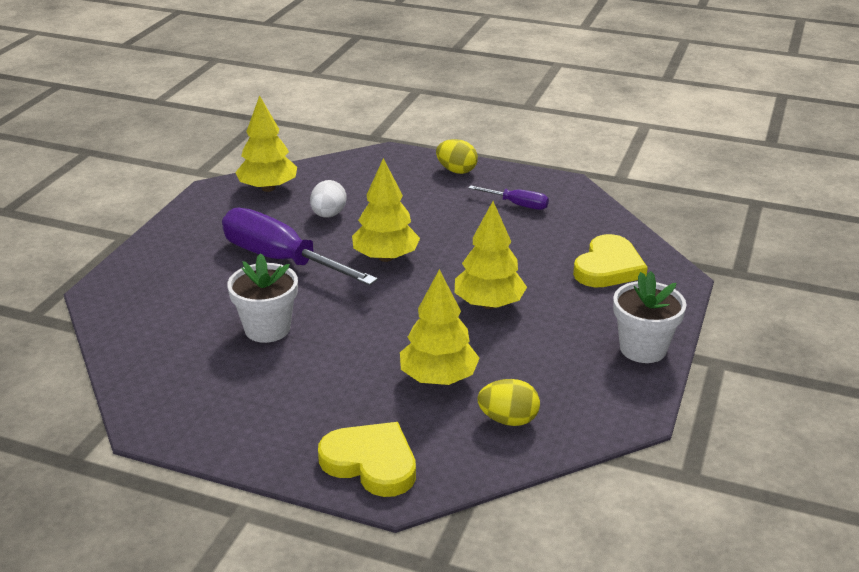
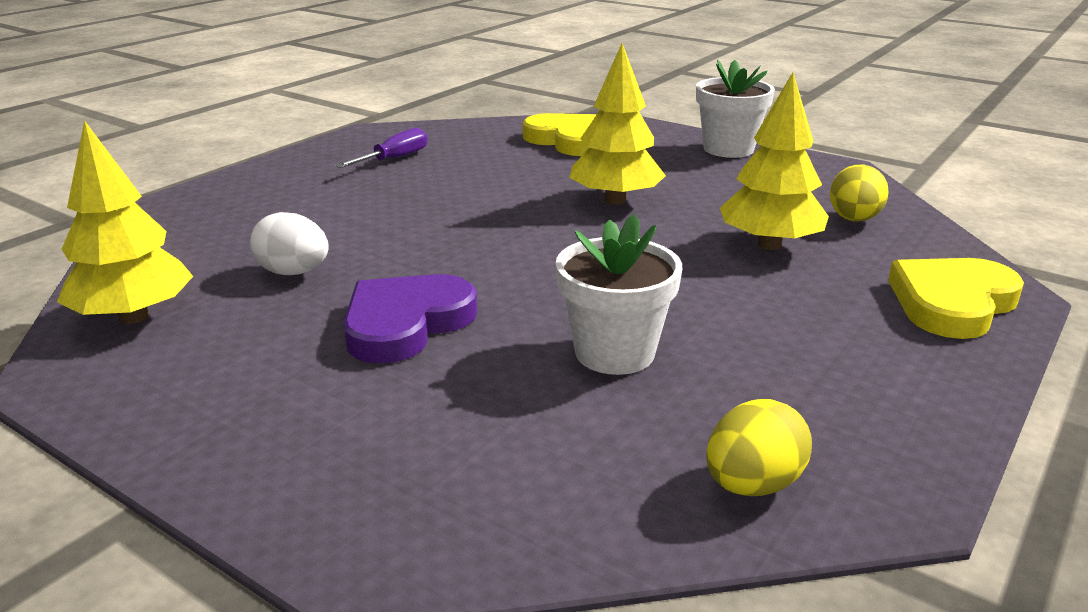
camera: 75 degrees left, 5 degrees down
(282, 260) = (405, 323): purple screwdriver -> purple heart
(385, 257) = (461, 245): yellow tree -> none
(456, 170) = (264, 178): yellow egg -> yellow egg (752, 485)

